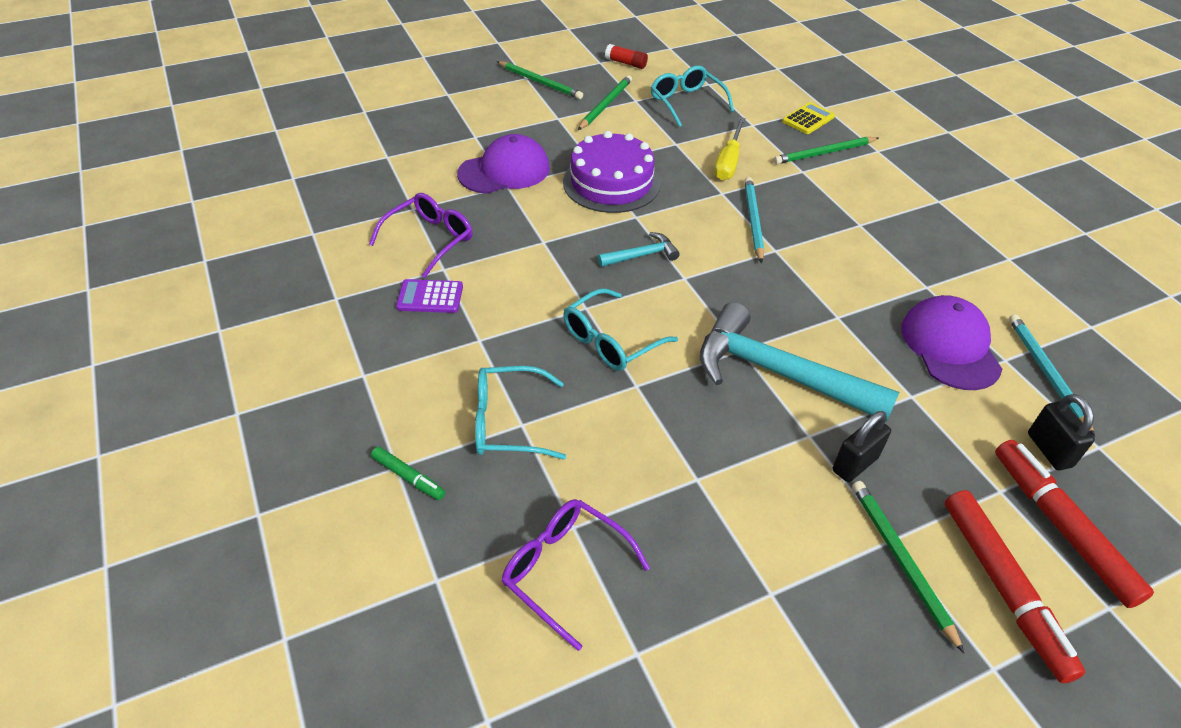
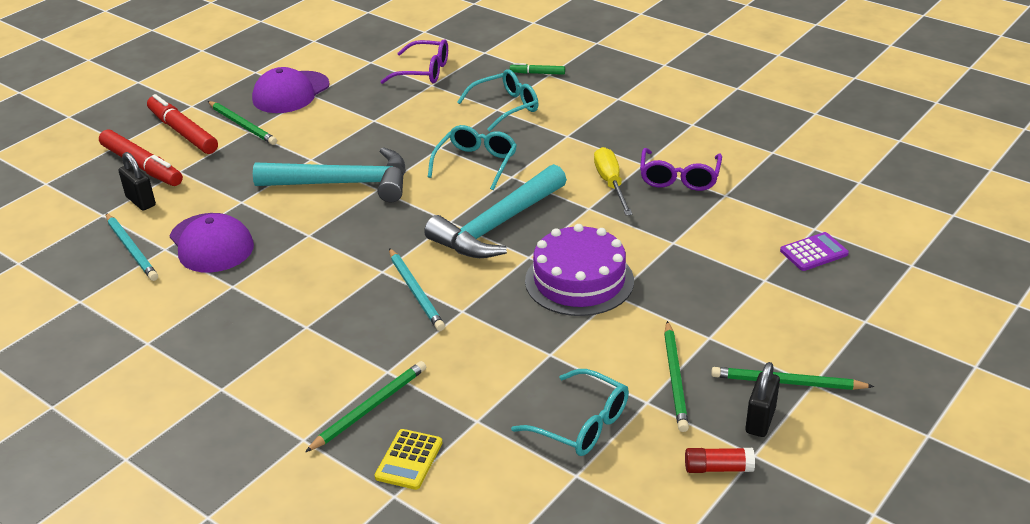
camera: 155 degrees right, 10 degrees down
(430, 297) = (629, 145): purple calculator -> purple calculator (814, 252)
(504, 171) = (691, 254): purple cap -> purple cap (291, 92)
(641, 255) = (498, 225): turquoise hammer -> turquoise hammer, size x2.14
(728, 162) = (476, 351): yellow screwdriver -> yellow screwdriver (611, 184)
(855, 464) = (277, 154): black padlock -> black padlock (760, 420)

